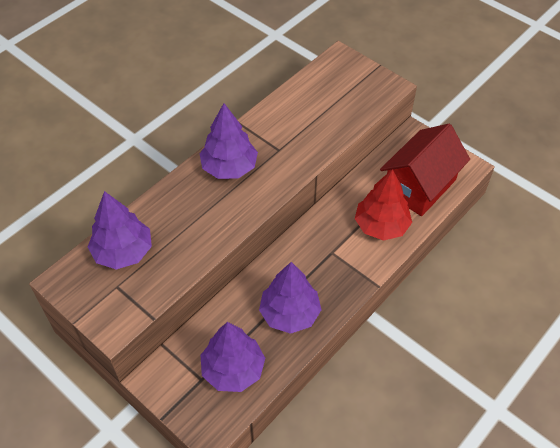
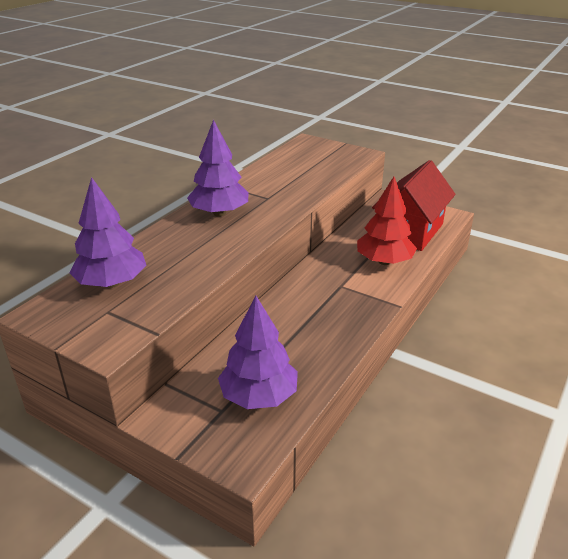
camera: 10 degrees left, 20 degrees down
(289, 313) = (311, 338): purple tree -> none

